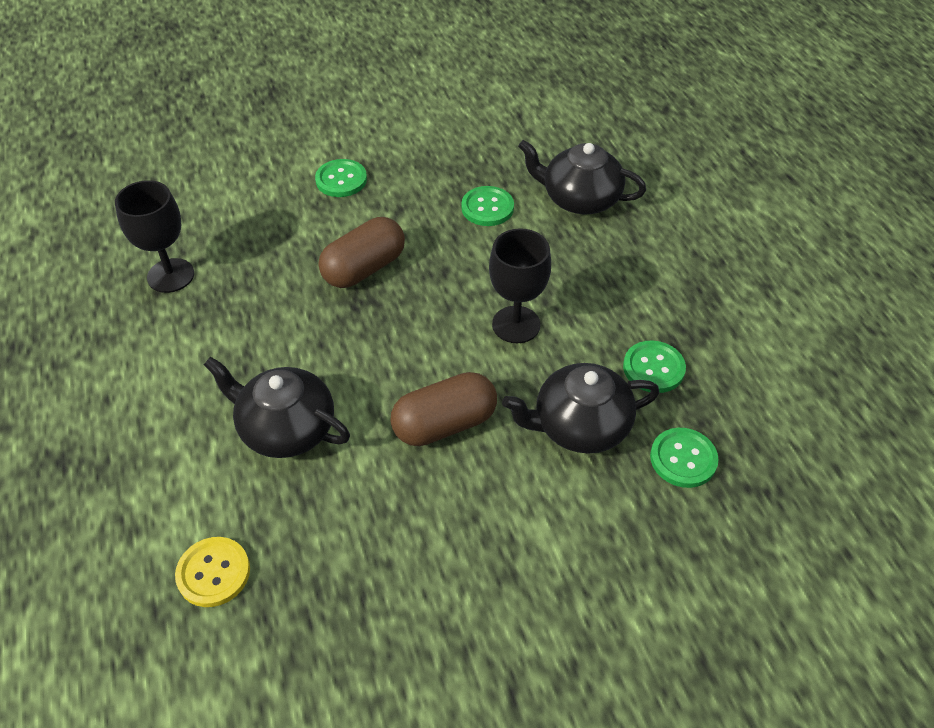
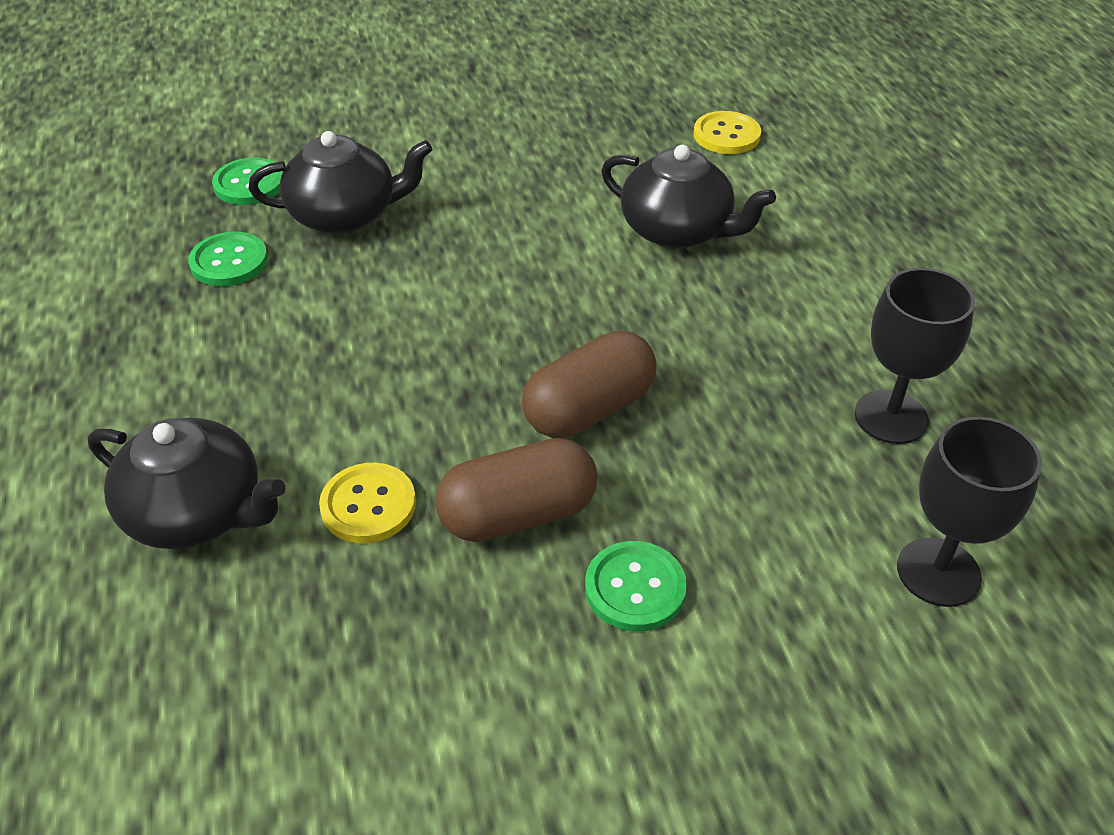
camera: 175 degrees left, 5 degrees down
(444, 424) = (496, 224): brown capsule -> brown capsule (518, 514)
(487, 208) = (368, 505): green button -> yellow button
(516, 324) = (381, 319): black goblet -> black goblet (938, 572)

